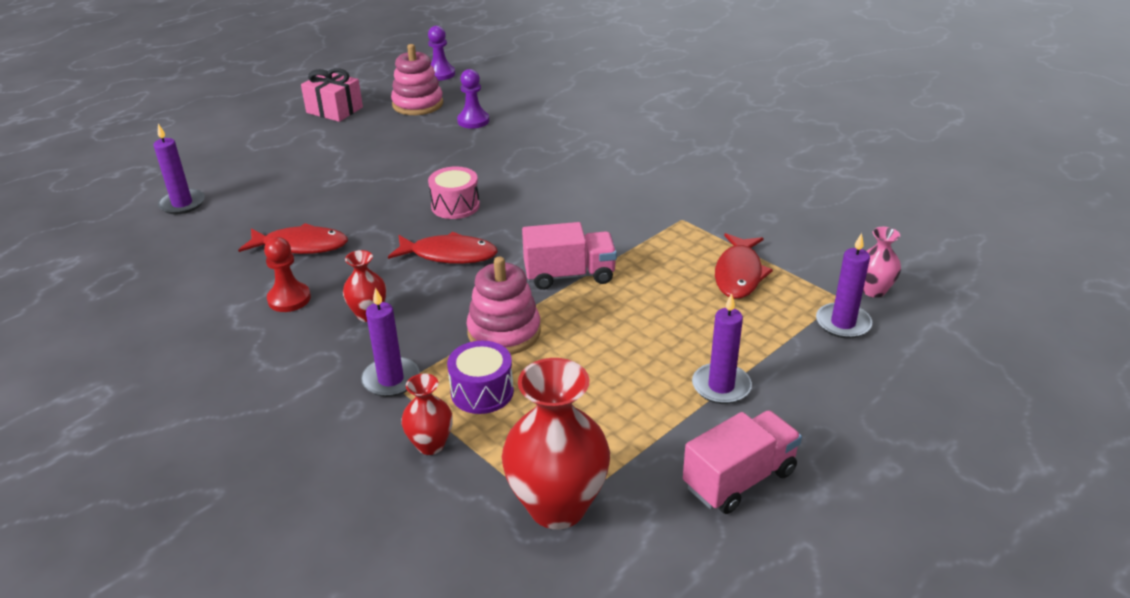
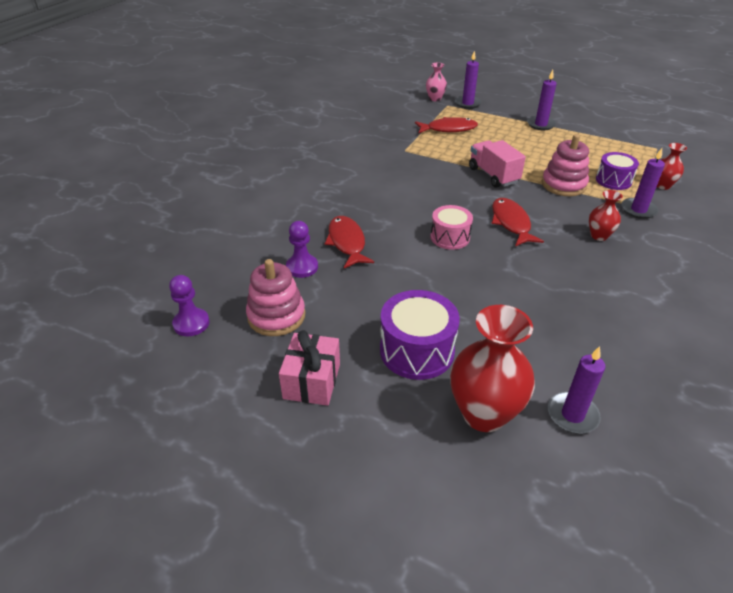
camera: 110 degrees left, 5 degrees up
(289, 299) = (621, 276): red pawn -> none
(301, 246) = (562, 297): red fish -> red fish (347, 242)
(318, 154) = (417, 350): none -> purple drum
(557, 506) = (652, 148): red vase -> red vase (484, 414)
(739, 479) = (590, 116): pink truck -> none

